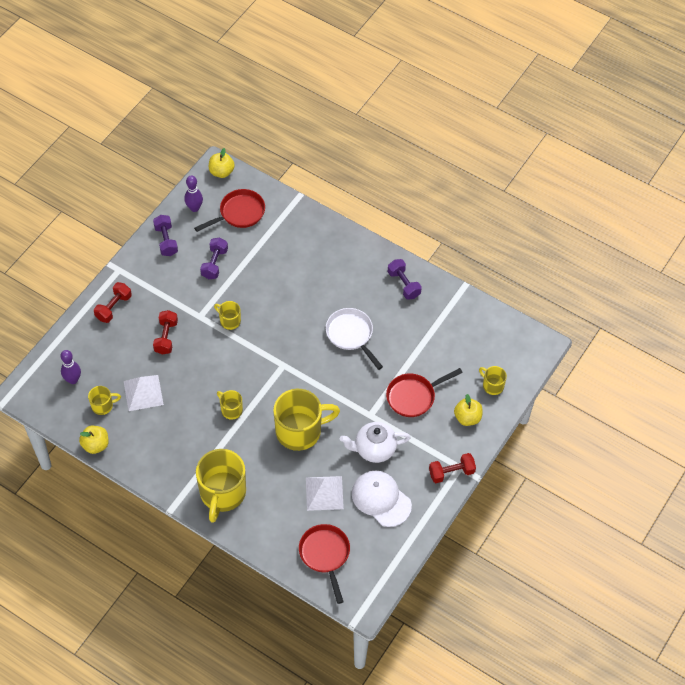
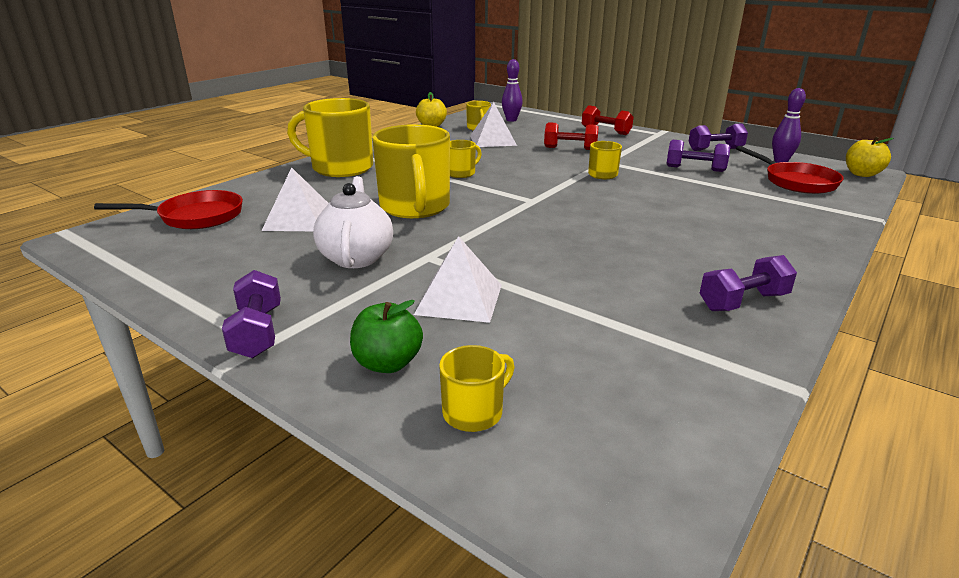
camera: 95 degrees right, 30 degrees down
(351, 335) = (598, 247): white pan -> none
(381, 499) = (254, 259): white cap -> none
(413, 396) = (459, 299): red pan -> white pyramid
(451, 472) = (257, 332): red dumbbell -> purple dumbbell
(467, 418) = (387, 363): yellow apple -> green apple

